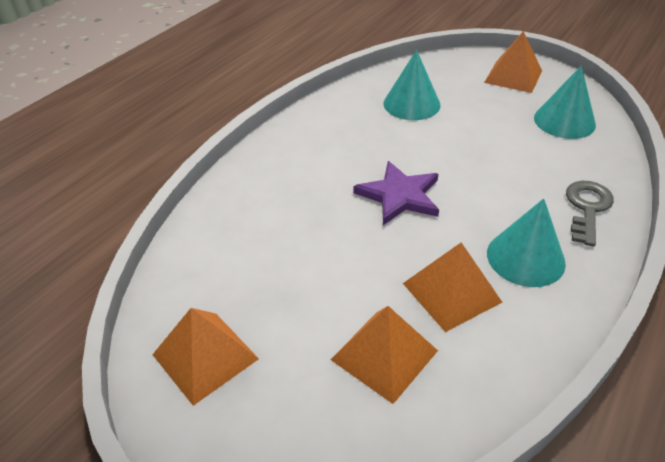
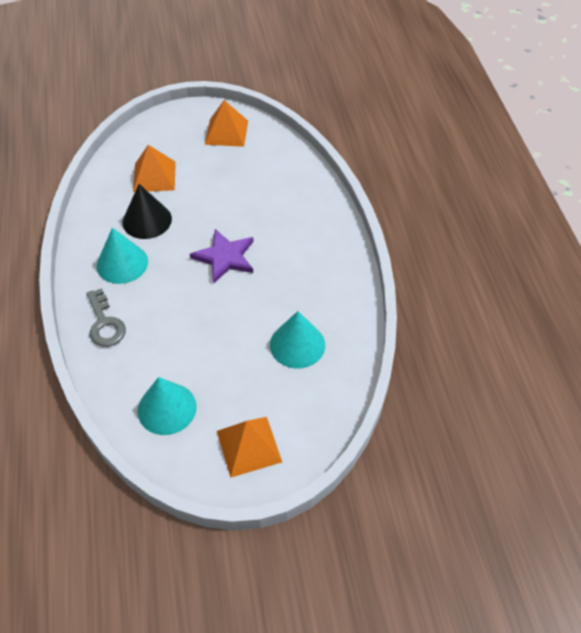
camera: 135 degrees right, 10 degrees up
(451, 292) = (147, 220): orange pyramid -> black cone

